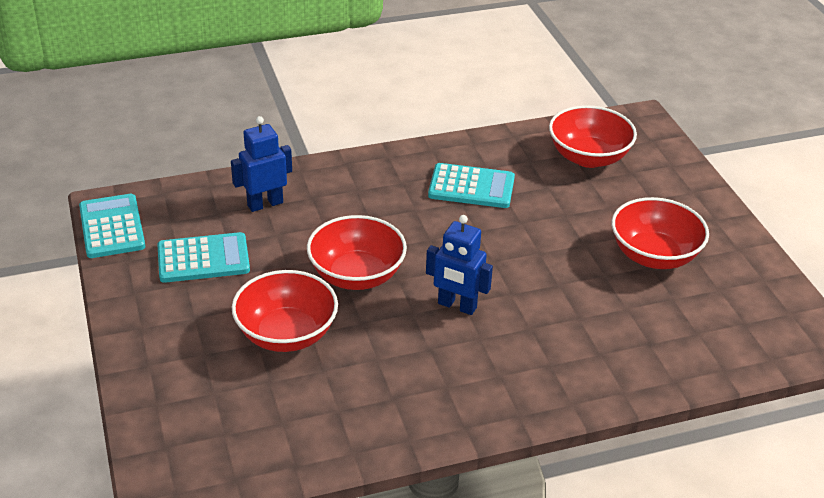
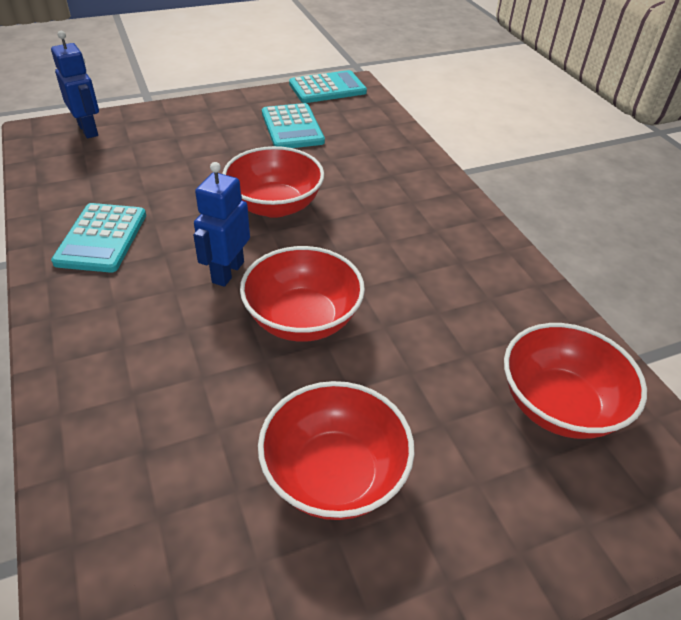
camera: 85 degrees right, 5 degrees up
(265, 204) = (374, 151): blue robot -> blue robot (88, 130)
(286, 334) = (194, 172): red bowl -> red bowl (302, 319)
(471, 187) = (444, 283): turquoise calculator -> turquoise calculator (101, 238)

